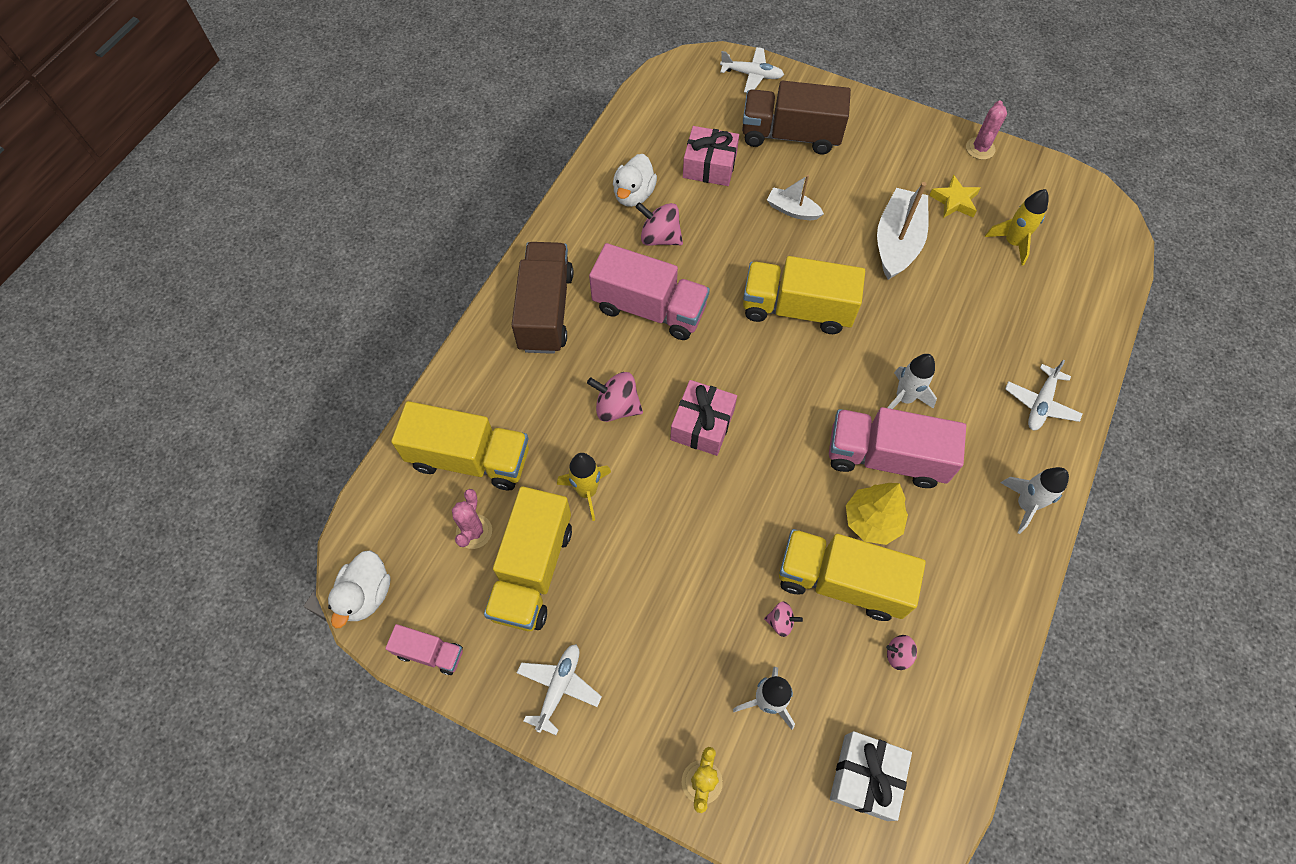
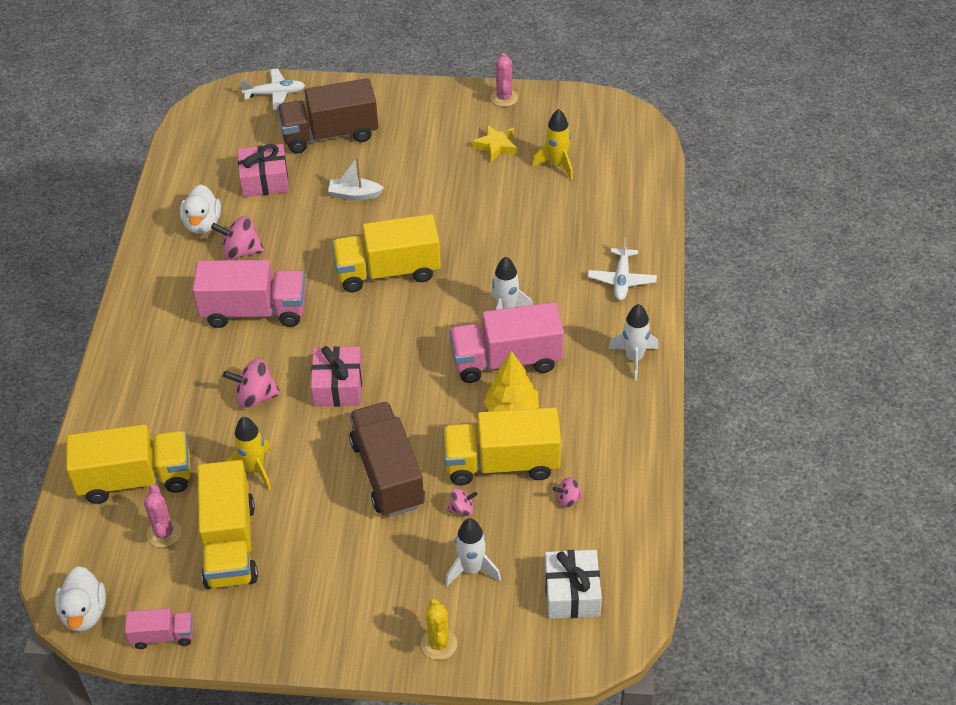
camera: 20 degrees left, 15 degrees down
(545, 311) = (158, 342): brown truck -> brown truck (388, 474)
(559, 687) = (289, 621): white plane -> none
(897, 242) = (457, 193): white boat -> none

